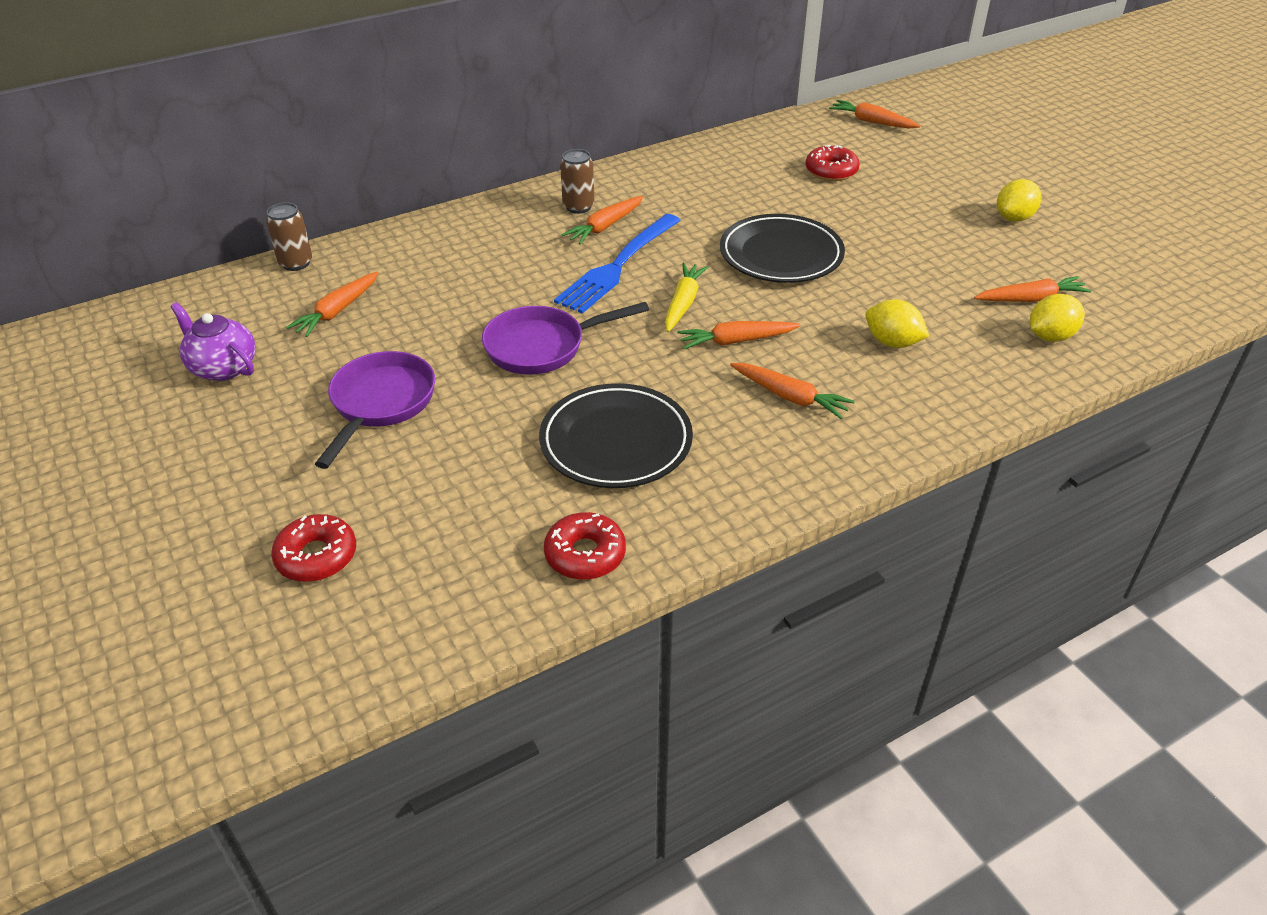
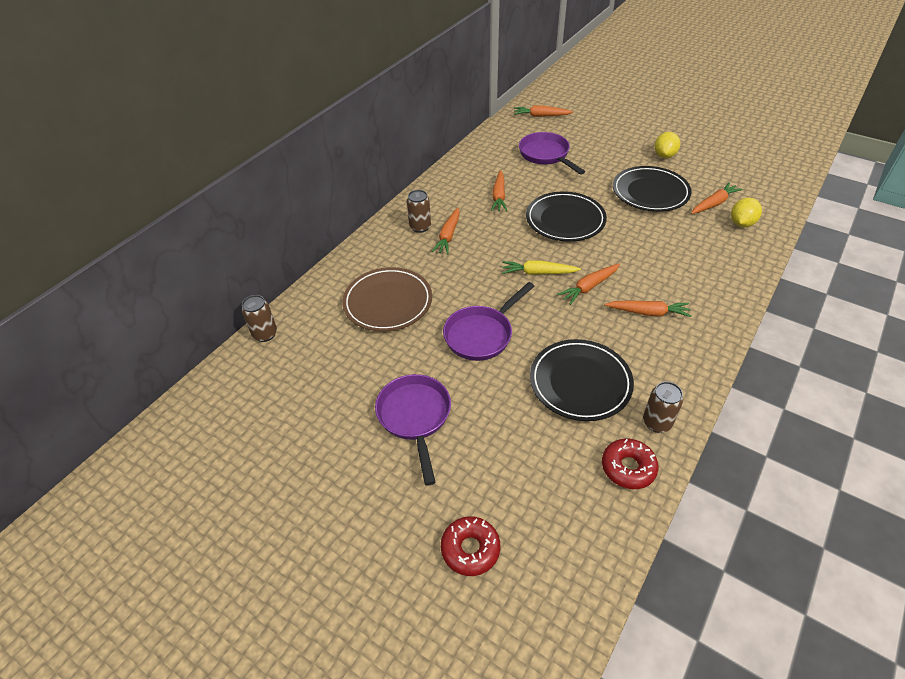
camera: 25 degrees left, 5 degrees up
(223, 367) = (282, 435): purple teapot -> none
(337, 311) = (326, 360): orange carrot -> orange carrot (499, 196)
(462, 275) = (388, 302): none -> brown plate
(618, 266) = (479, 260): blue fork -> none
(673, 522) = (657, 423): none -> brown can
(683, 303) = (538, 273): yellow carrot -> yellow carrot turned 75 degrees counterclockwise
(831, 171) = (546, 155): red donut -> purple pan
(892, 342) = (670, 256): yellow lemon -> none
(943, 257) = (650, 192): none -> black plate

